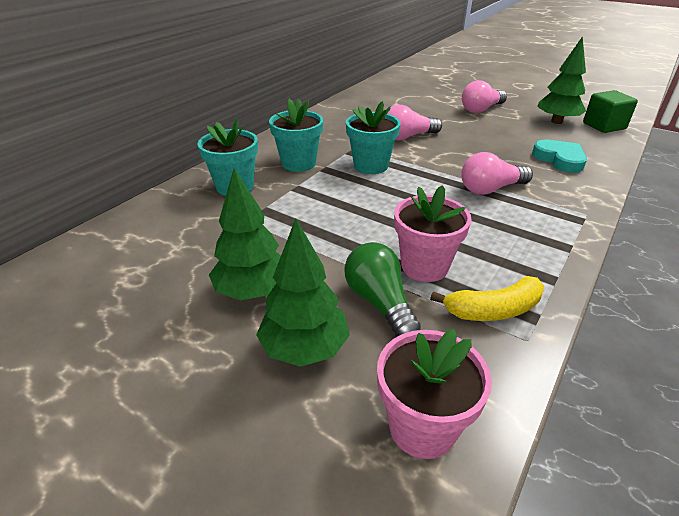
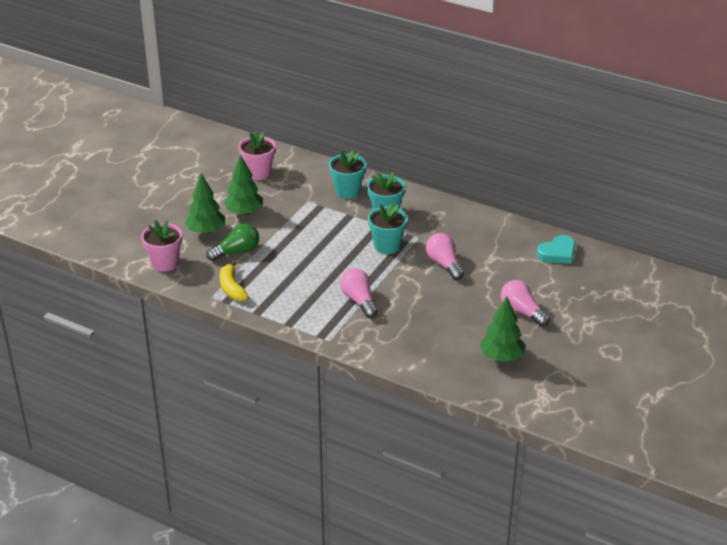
camera: 85 degrees right, 0 degrees up
(424, 266) = (266, 267): pink flower pot -> pink flower pot (258, 173)
(559, 159) = (415, 343): turquoise heart -> turquoise heart (557, 253)
(604, 126) = (497, 387): green cube -> none

